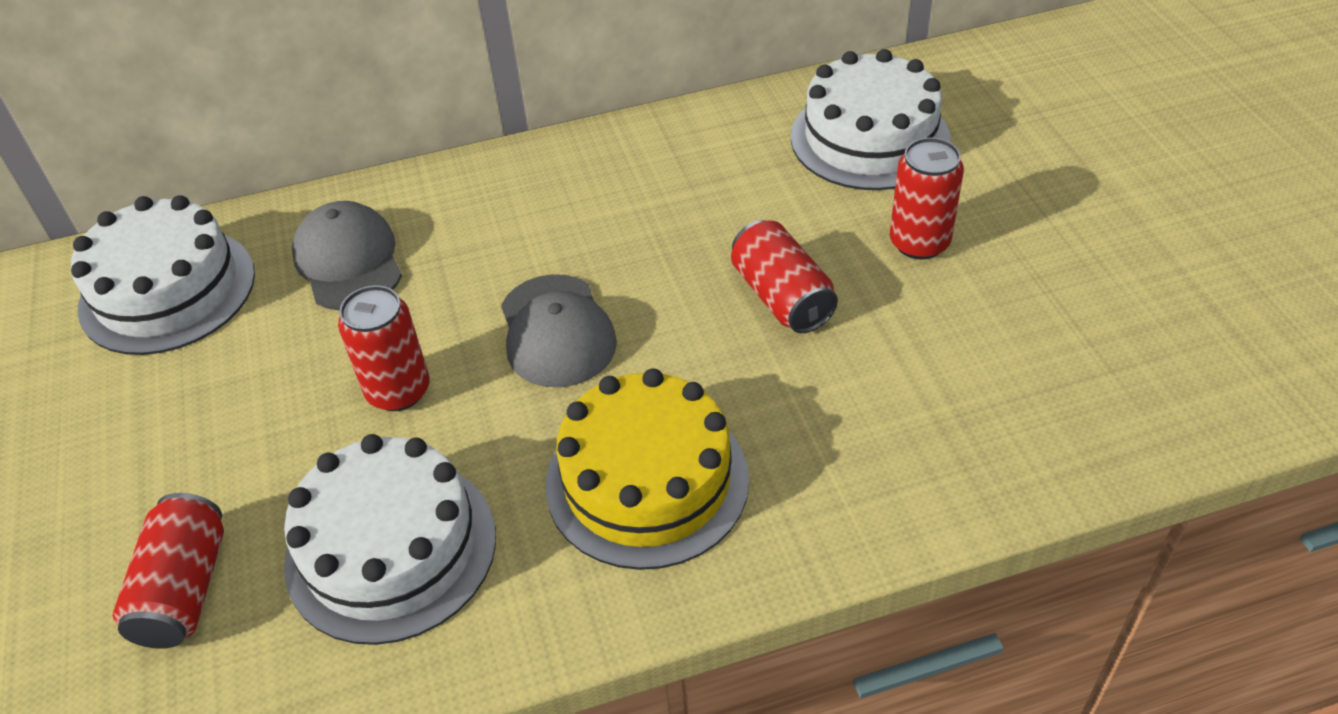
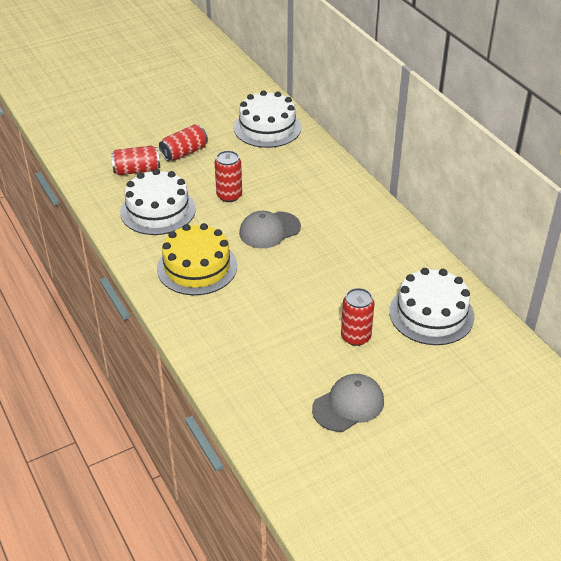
camera: 75 degrees right, 5 degrees down
(349, 261) = (295, 167): grey cap -> grey cap (348, 405)
(782, 297) = (306, 293): red can -> red can (184, 153)

